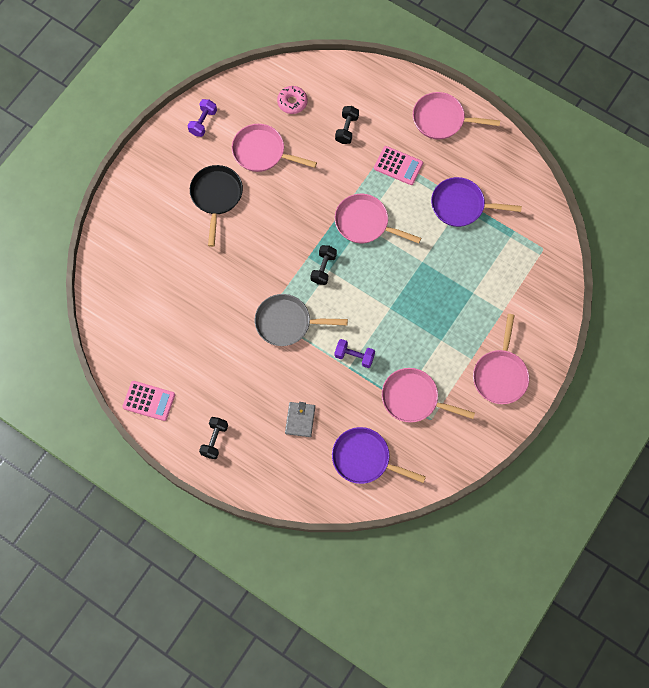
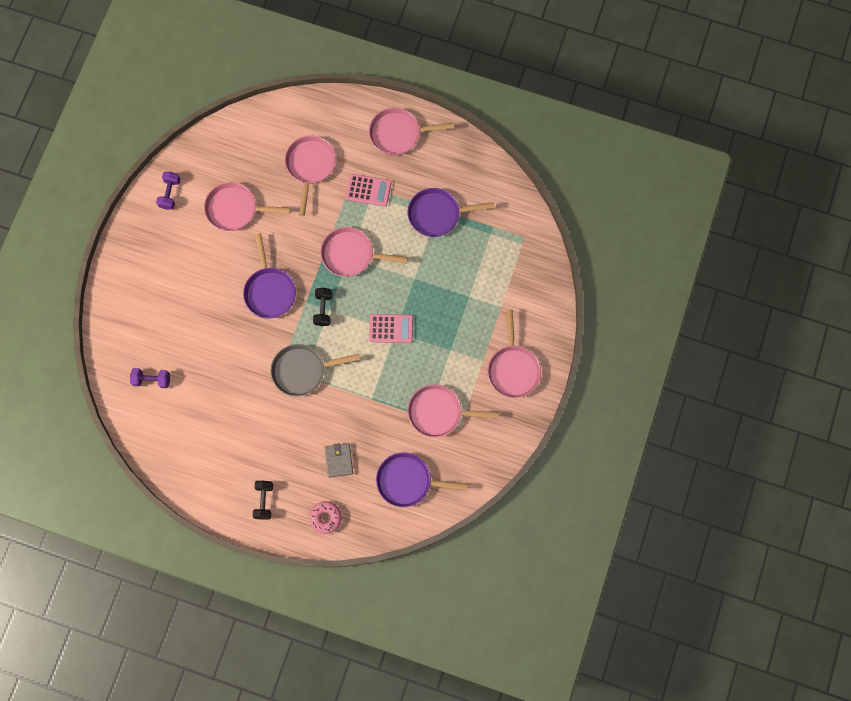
camera: 15 degrees left, 5 degrees up
(149, 401) = (192, 480): pink calculator -> pink calculator (391, 328)
(216, 196) = (203, 264): black pan -> none
(275, 237) = (269, 291): none -> purple pan
(292, 102) = (251, 152): pink donut -> pink donut (326, 518)
(346, 129) = (310, 166): black dumbbell -> pink pan
(354, 356) = (374, 386): purple dumbbell -> purple dumbbell (152, 380)

